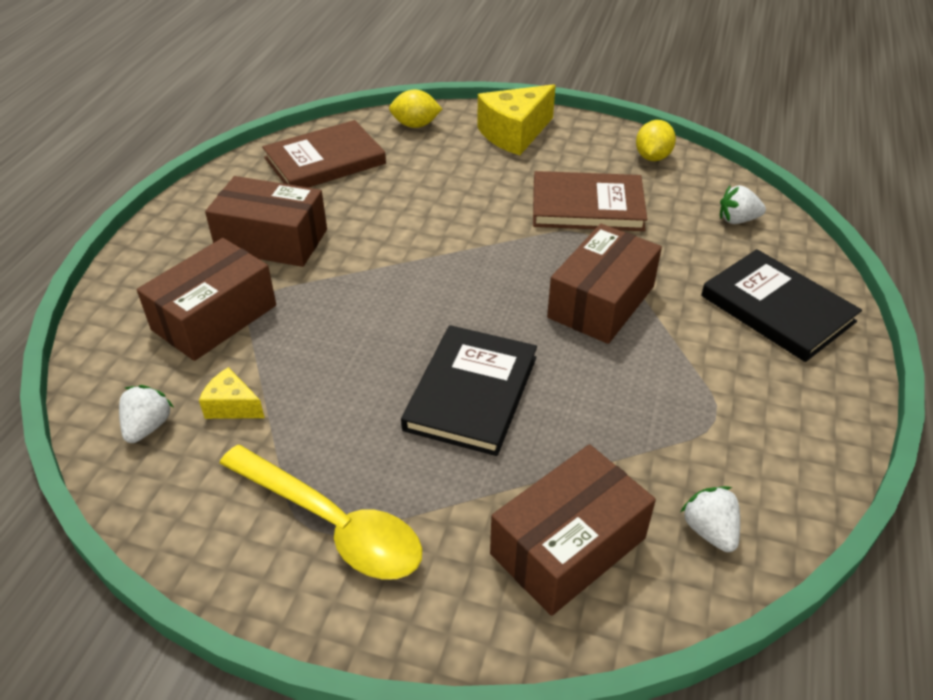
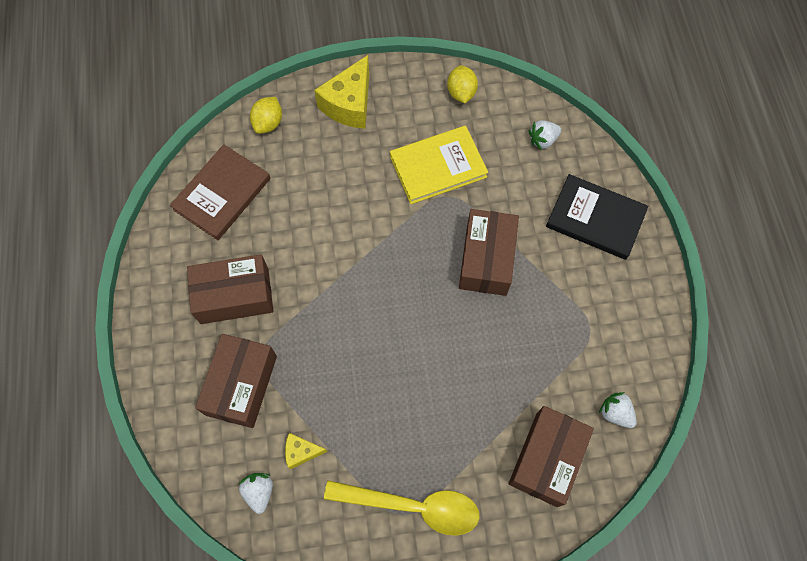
camera: 25 degrees left, 25 degrees up
(415, 125) = (268, 123): yellow lemon -> yellow lemon turned 45 degrees counterclockwise
(471, 393) = (442, 374): black book -> none
(587, 206) = (438, 166): brown book -> yellow book

